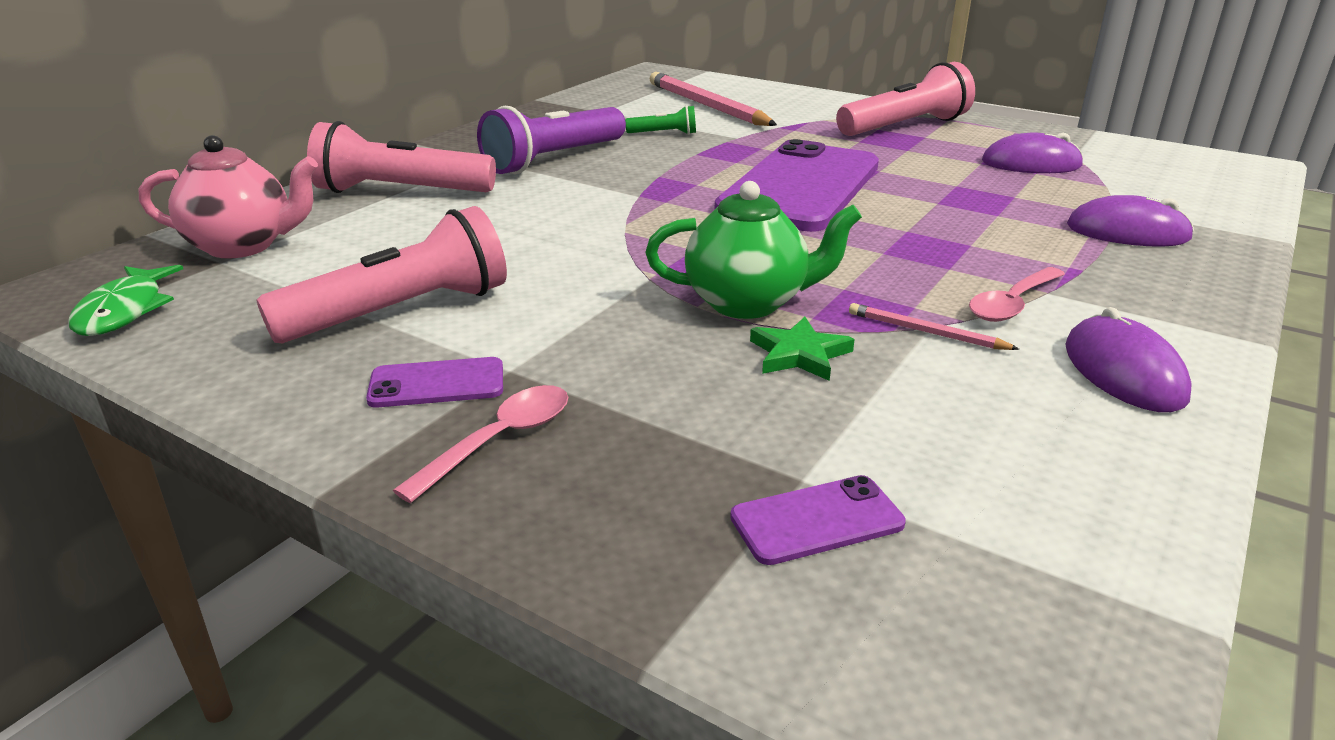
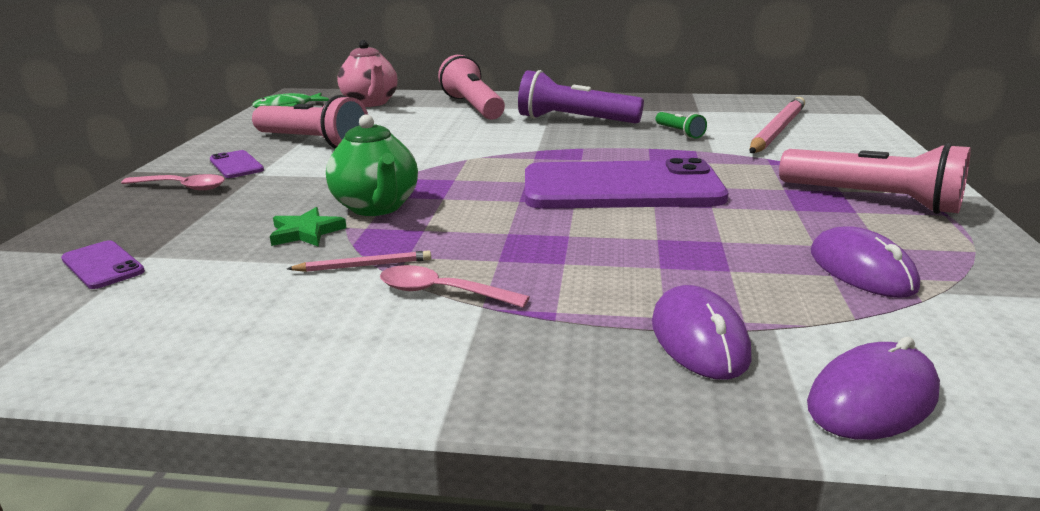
camera: 65 degrees right, 5 degrees down
(926, 332) = (363, 265): pink pencil -> pink pencil turned 75 degrees clockwise
(1123, 371) = (330, 350): purple mouse -> purple mouse (872, 399)

